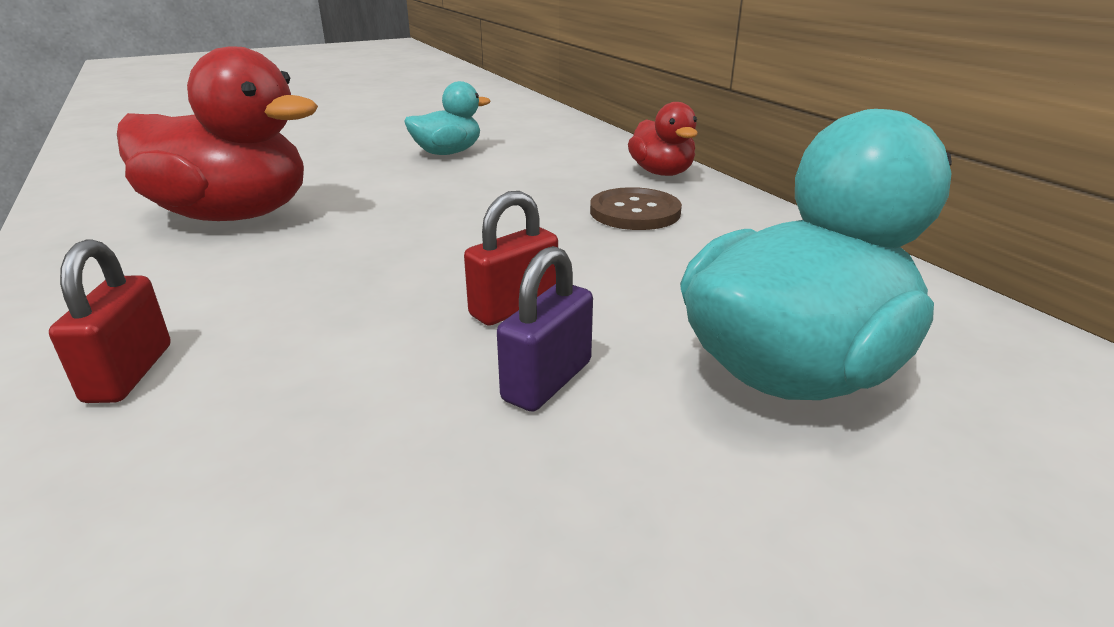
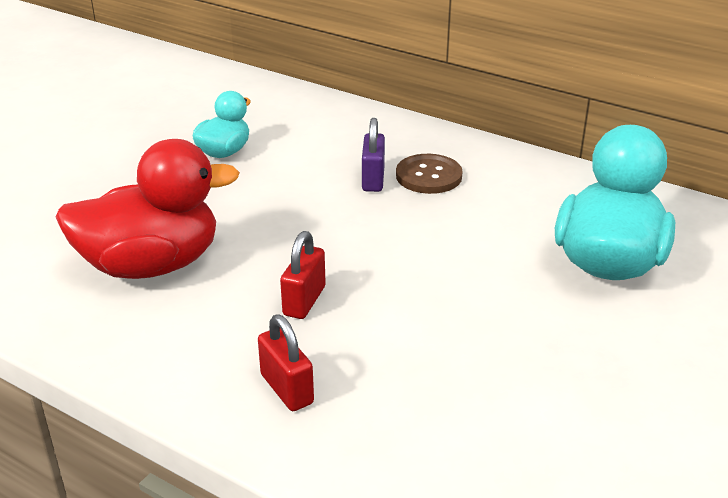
camera: 30 degrees left, 5 degrees up
(514, 307) = (440, 273): red padlock -> red padlock (304, 301)
(547, 381) = (507, 310): purple padlock -> purple padlock (373, 179)
(661, 173) = (408, 132): red duck -> none

